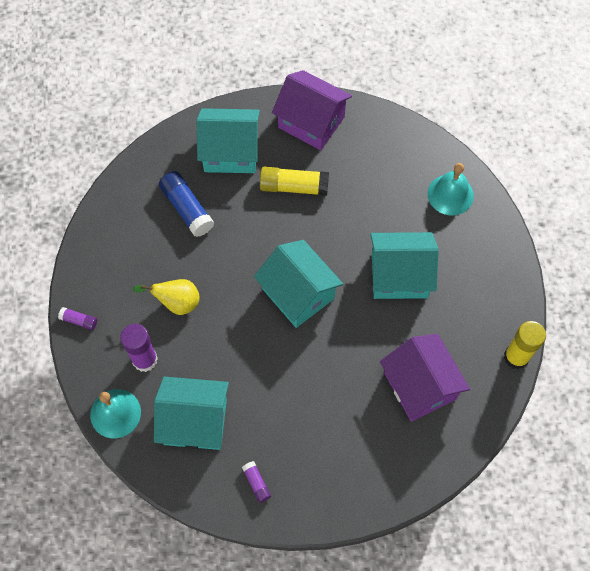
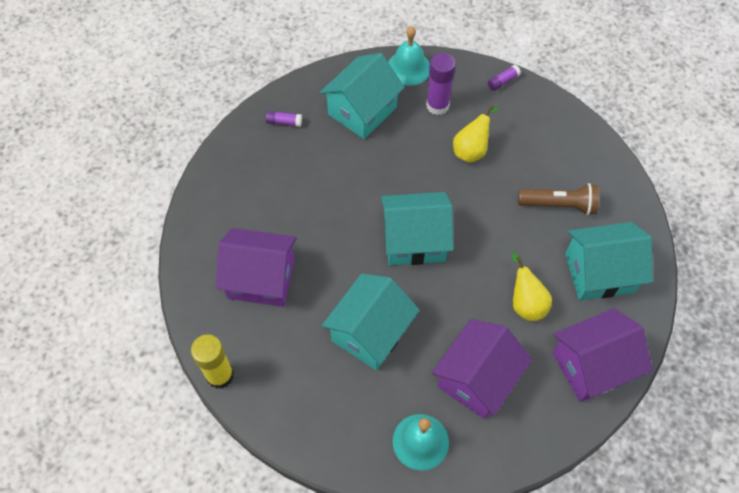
camera: 125 degrees right, 5 degrees down
(187, 208) = (559, 205): blue glue stick -> brown flashlight
(231, 152) = (599, 273): turquoise house -> turquoise house turned 45 degrees clockwise
(294, 187) = (525, 303): yellow glue stick -> yellow pear
(378, 185) = (477, 379): none -> purple house

